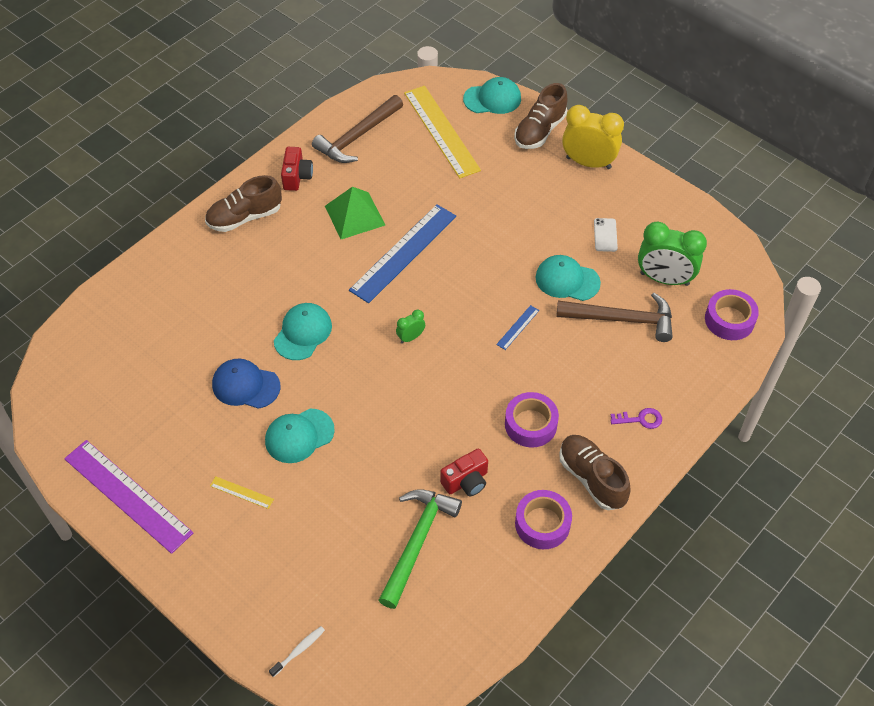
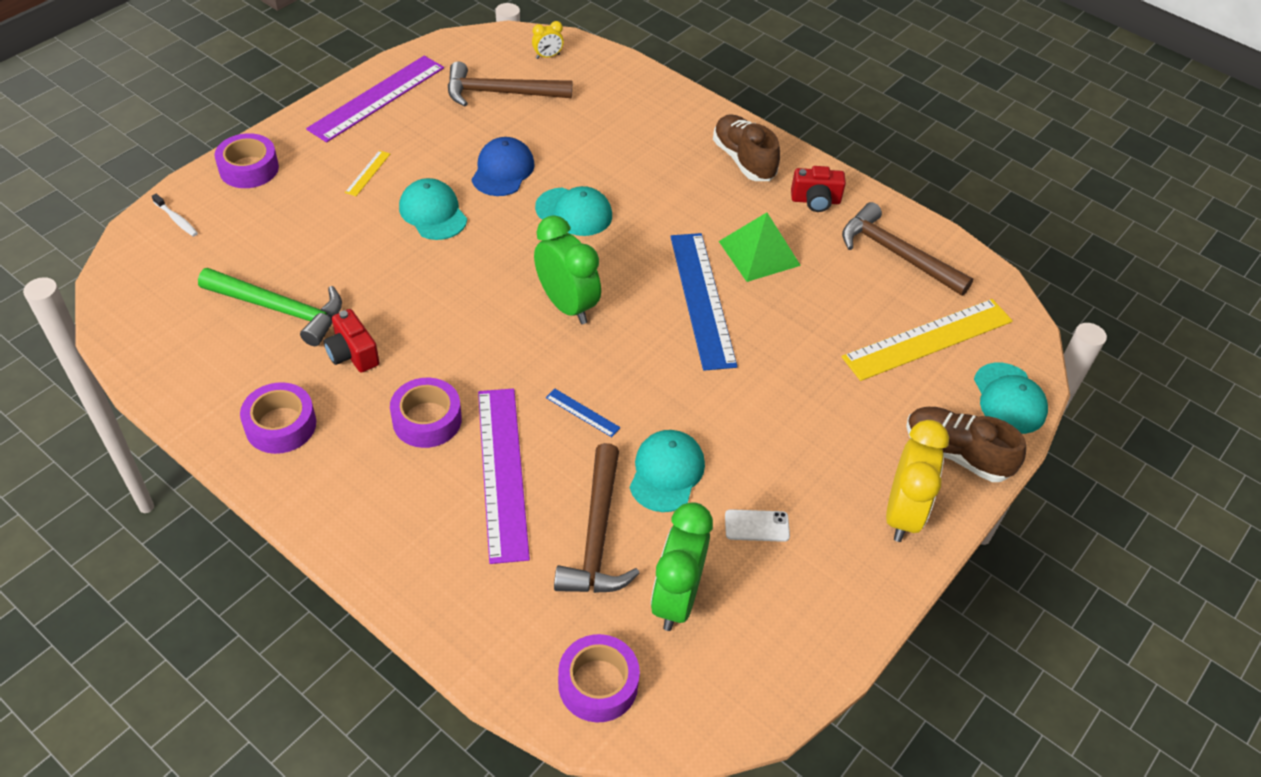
camera: 85 degrees right, 5 degrees down
(80, 354) = (547, 56): none -> yellow clock
(132, 391) = (500, 93): none -> brown hammer
(228, 597) = (249, 169): none -> purple tape
(404, 253) = (701, 299): blue ruler -> blue ruler turned 45 degrees clockwise
(411, 337) = (567, 305): green clock -> green clock, size x2.12
(575, 374) = (503, 472): none -> purple ruler
(592, 478) = (337, 481): brown shoe -> none
(640, 419) = (423, 544): purple key -> none

